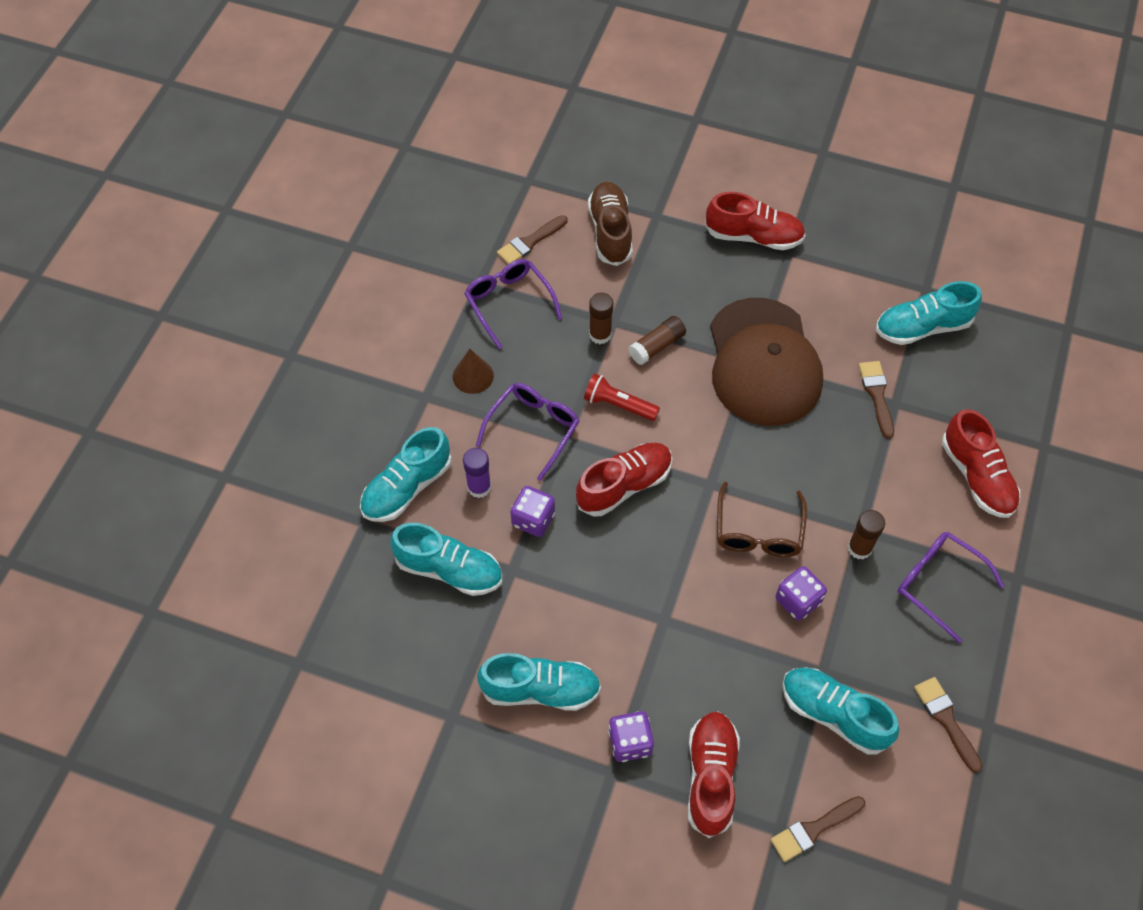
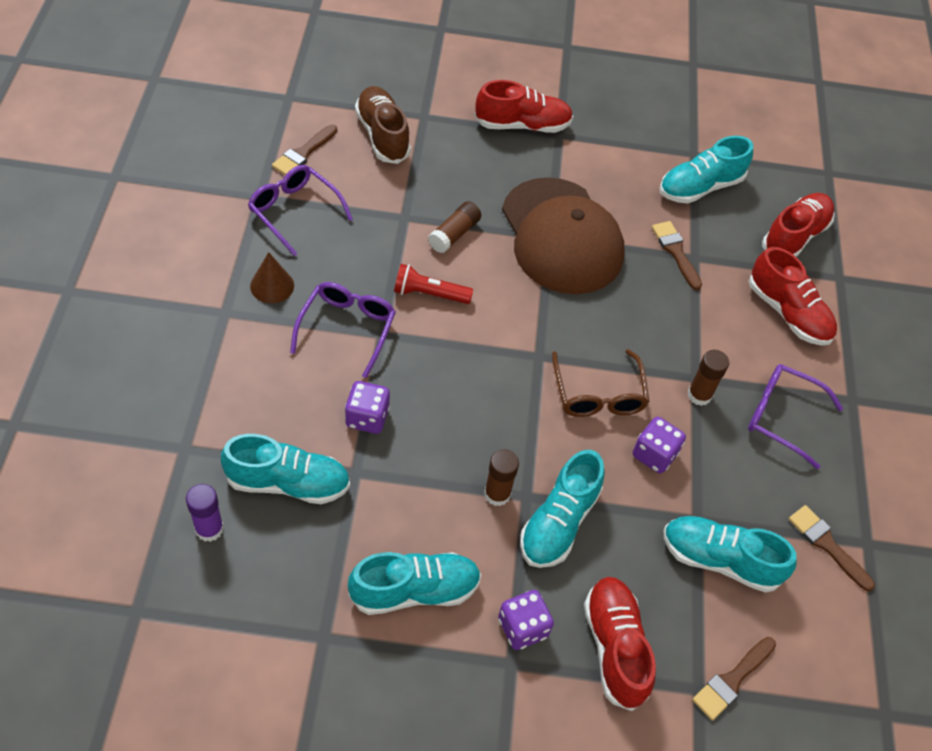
camera: 20 degrees left, 5 degrees down
(407, 487) = (224, 406): turquoise shoe -> turquoise shoe (558, 522)
(479, 487) = (302, 394): purple glue stick -> purple glue stick (209, 529)
(600, 335) = (394, 230): brown glue stick -> brown glue stick (497, 494)
(624, 486) = (453, 370): red shoe -> red shoe (794, 236)

